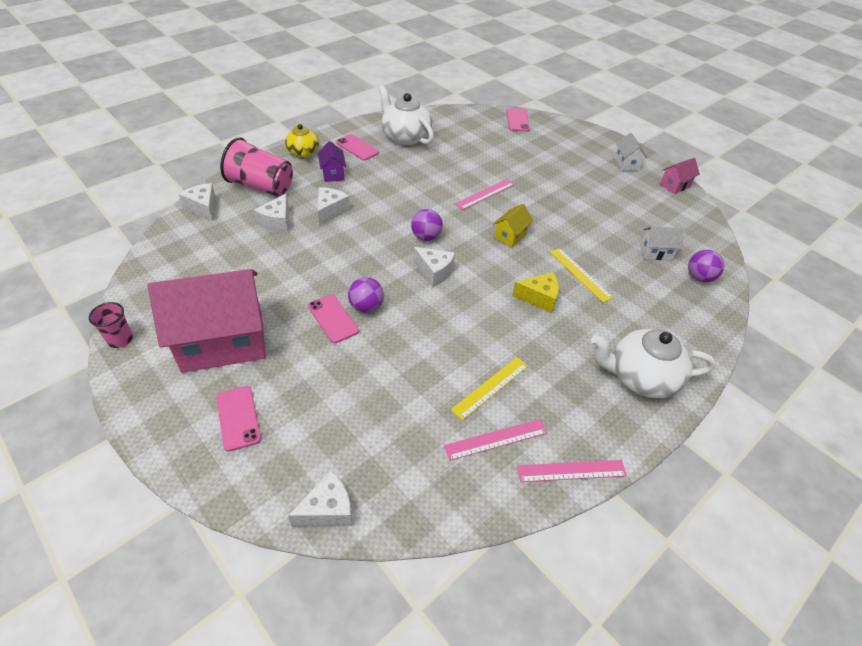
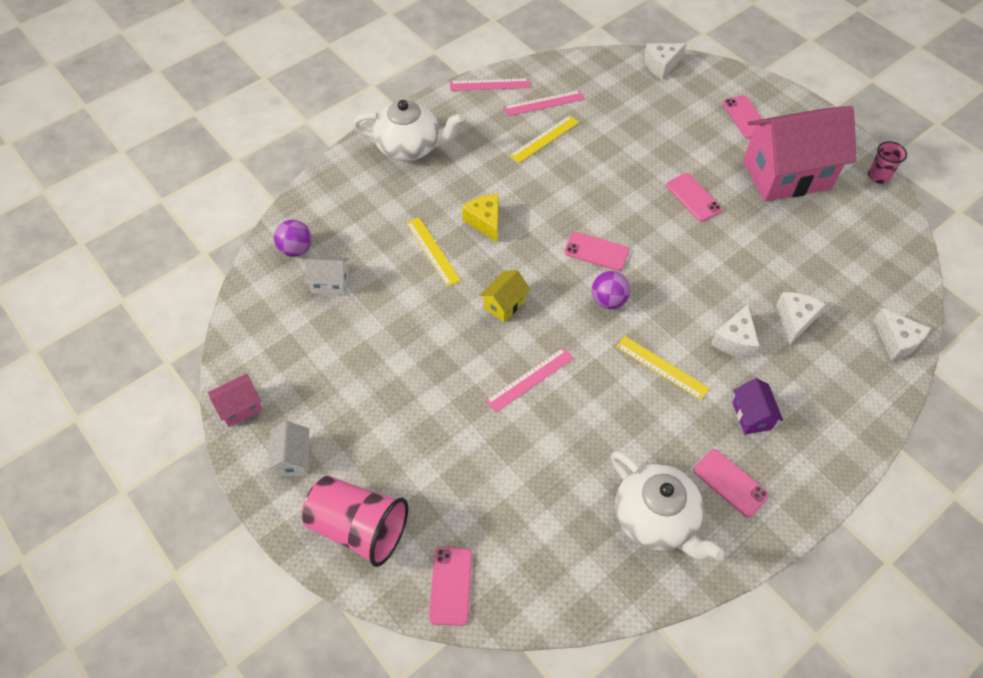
camera: 175 degrees left, 10 degrees up
(261, 186) = (842, 385): pink cup -> pink cup (359, 527)
(303, 153) = (811, 465): yellow teapot -> none
(366, 307) = (663, 210): purple ball -> none
(390, 198) = (661, 367): none -> yellow ruler
(434, 272) = (596, 251): white cheese -> pink phone
(539, 298) = (485, 222): yellow cheese -> yellow cheese turned 60 degrees clockwise

